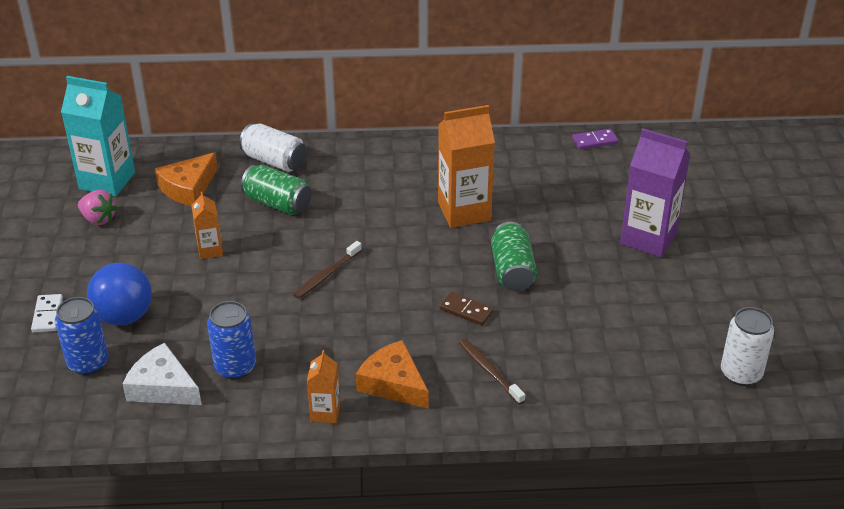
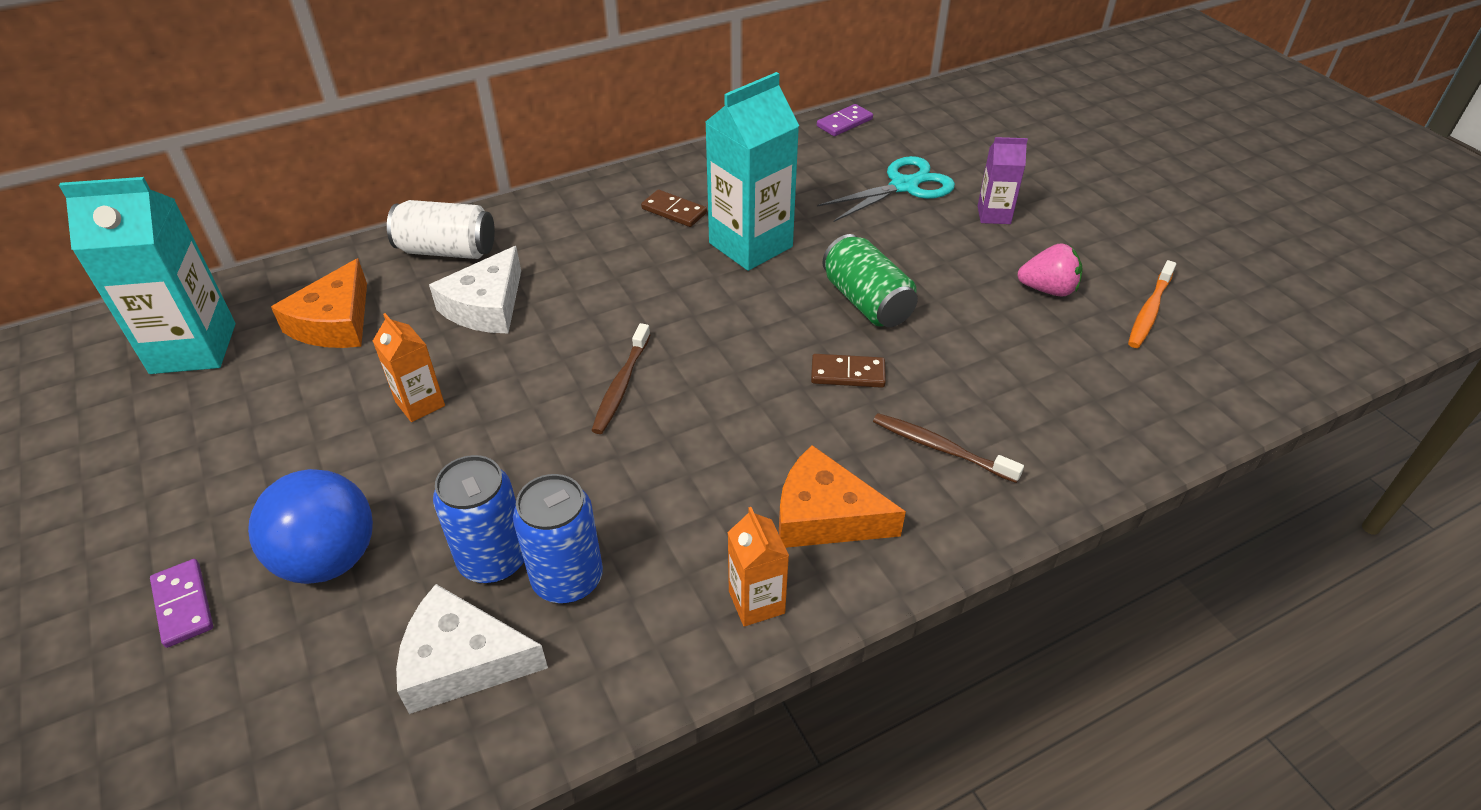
camera: 25 degrees left, 5 degrees up
(48, 315) = (183, 605): white domino -> purple domino
(88, 363) = (302, 667): blue can -> blue can (493, 560)
(98, 219) = (206, 411): pink strawberry -> pink strawberry (1048, 289)
(277, 203) = (486, 306): green can -> white cheese
(430, 174) = (674, 211): none -> brown domino
(464, 211) = (750, 245): orange carton -> turquoise carton
(600, 200) = (904, 186): none -> turquoise scissors
(648, 238) = (994, 215): purple carton -> purple carton, size x0.52
(701, 335) = (1149, 311): none -> orange toothbrush
(741, 373) = (1233, 344): white can -> none

